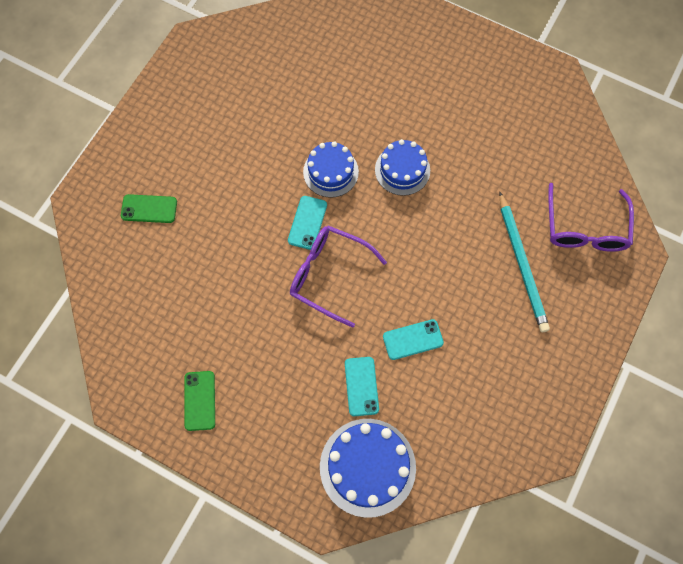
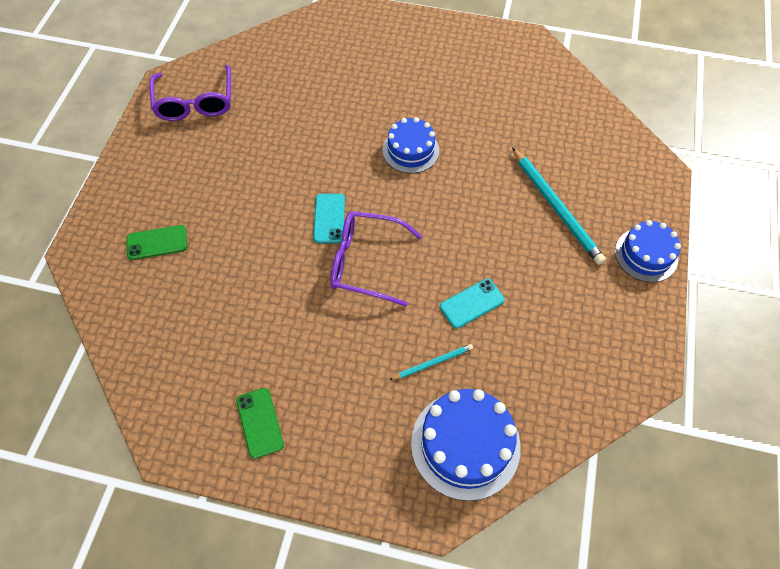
camera: 15 degrees left, 10 degrees down
(330, 172) = (339, 167): blue cake -> blue cake (646, 255)
(361, 386) = (433, 363): turquoise phone -> turquoise pencil
(585, 228) = (604, 162): purple glasses -> purple glasses (195, 102)

